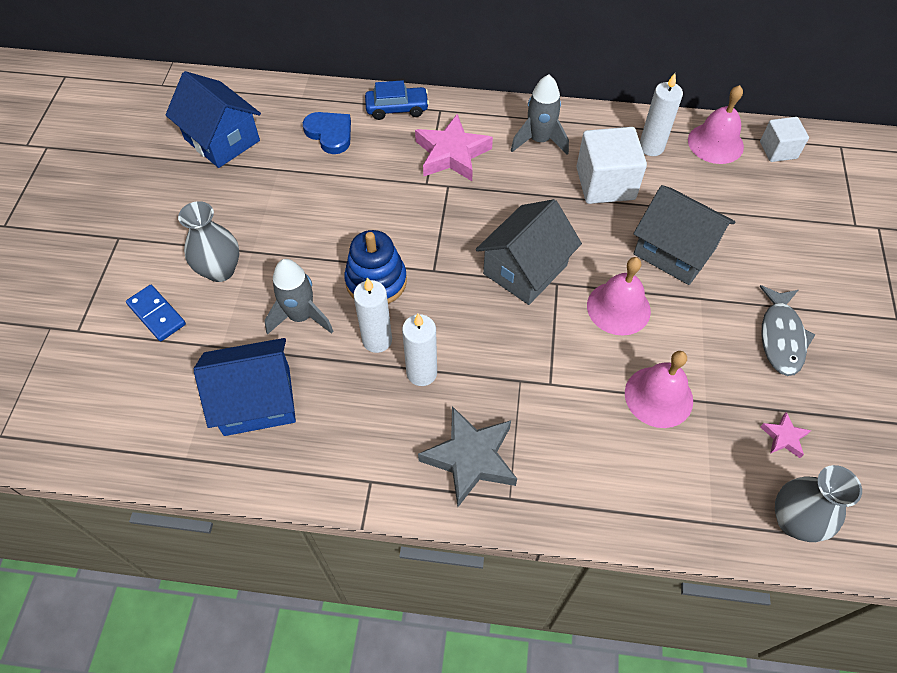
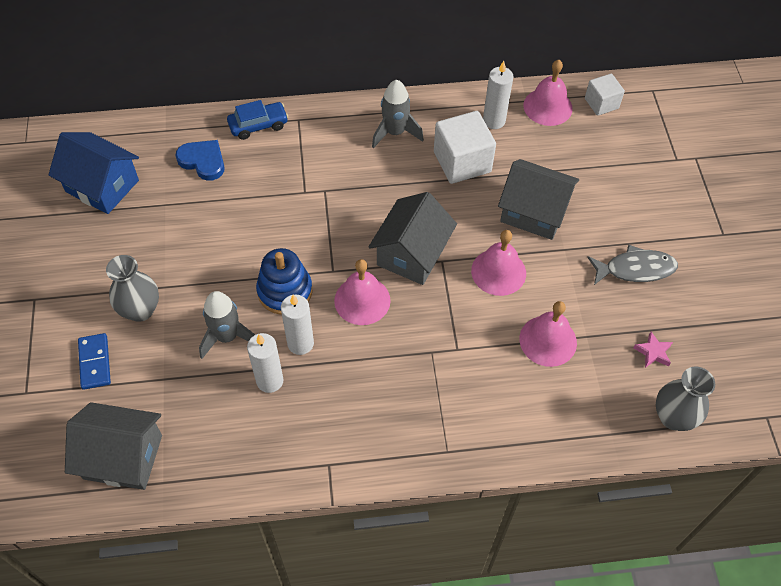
camera: 15 degrees left, 0 degrees up
(152, 421) = (123, 457): none -> grey house
(157, 314) = (95, 362): blue domino -> blue domino turned 45 degrees clockwise
(257, 400) = (210, 419): blue house -> none
(421, 373) = (347, 363): white candle -> white candle (270, 381)
(452, 154) = (320, 160): pink star -> none
(457, 308) = (362, 300): none -> pink bell
(470, 458) = (407, 426): grey star -> none
(781, 337) = (635, 269): grey fish -> grey fish turned 90 degrees counterclockwise

